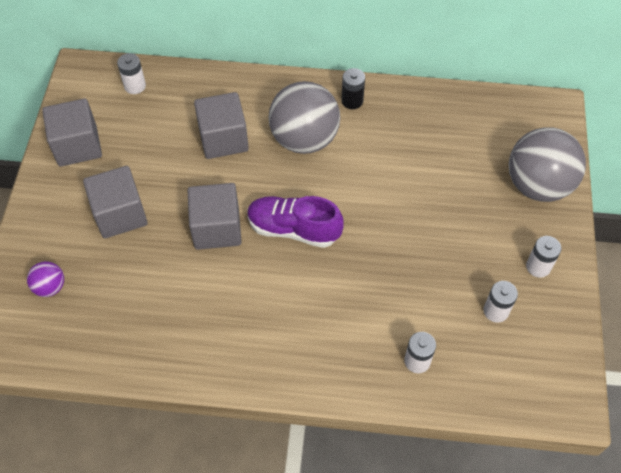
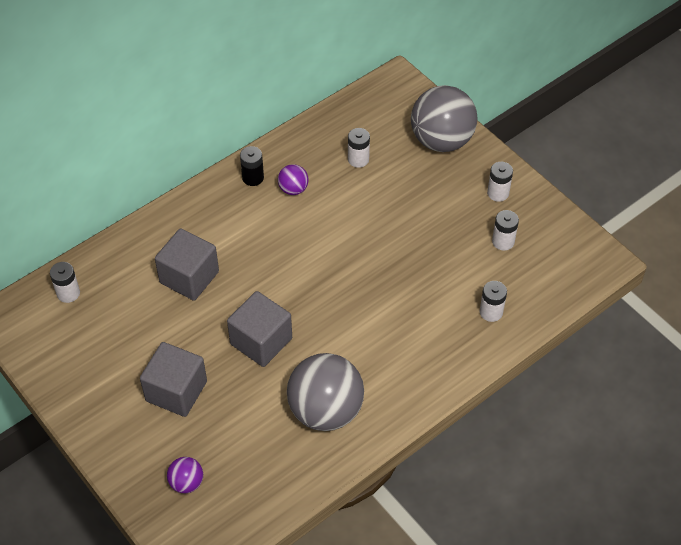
camera: 45 degrees left, 5 degrees down
(77, 146) = (78, 372): grey cube -> none
(293, 229) = (316, 297): purple shoe -> none
(304, 139) = (250, 231): grey ball -> grey ball (325, 411)
(372, 132) = (293, 189): none -> purple ball
(449, 148) = (358, 159): none -> white battery

